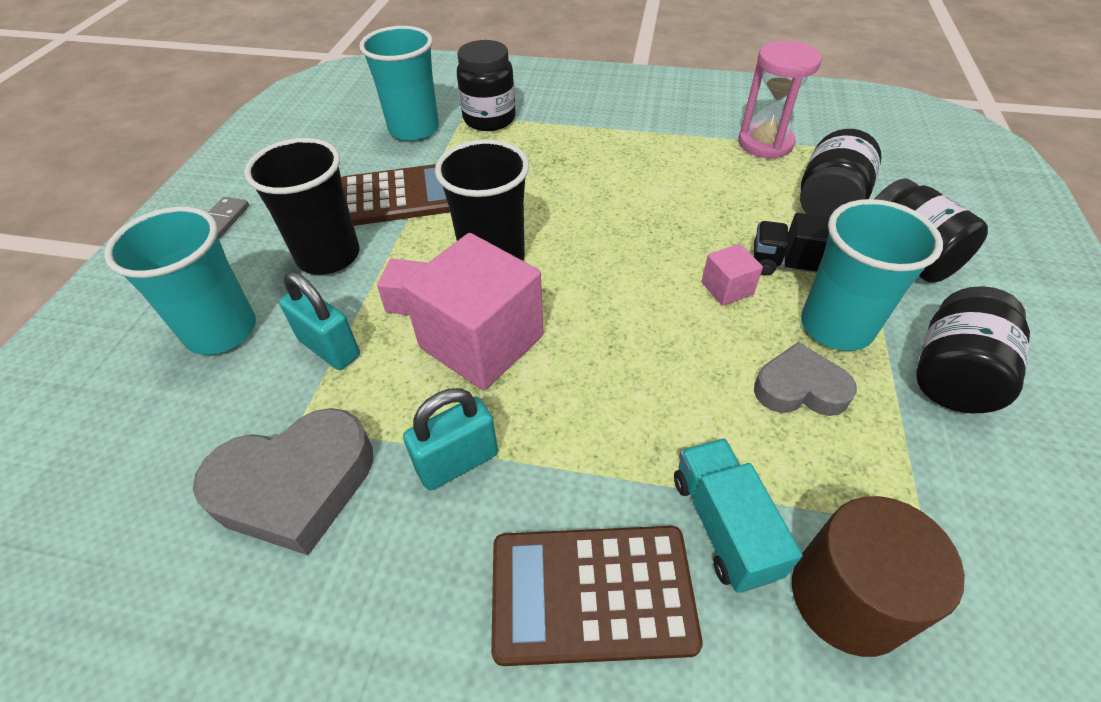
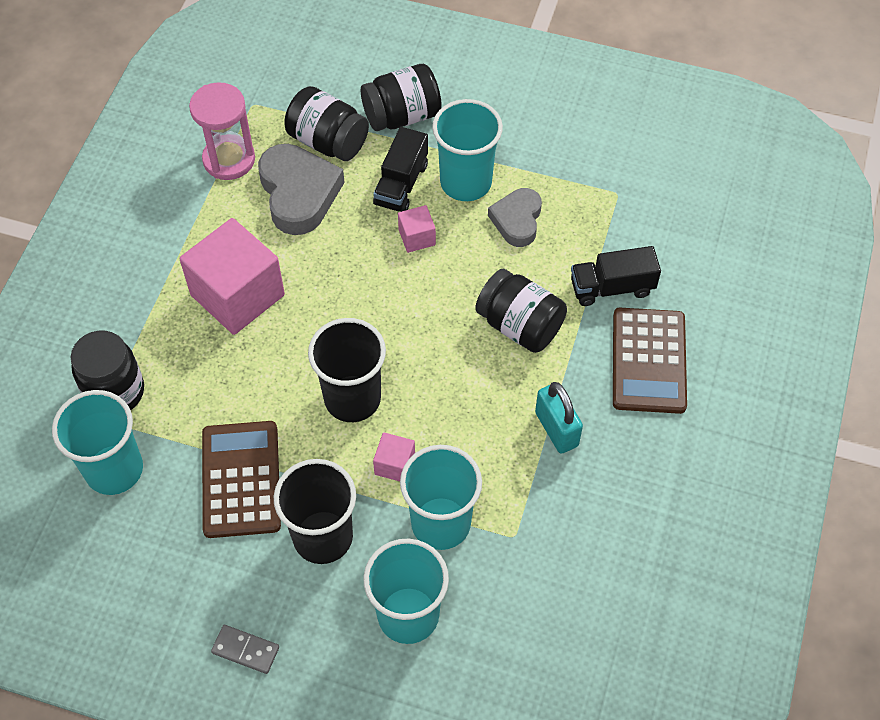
camera: 85 degrees left, 10 degrees up
(295, 485) = (566, 531): grey heart -> grey heart (299, 193)
(329, 348) = (441, 523): turquoise padlock -> turquoise cup
(481, 341) = (448, 411): pink cube -> pink cube (237, 295)
(723, 525) = (612, 287): turquoise truck -> black truck
(848, 597) = (656, 241): brown cylinder -> none
(952, 375) = (516, 135): black jar -> black jar (520, 325)

